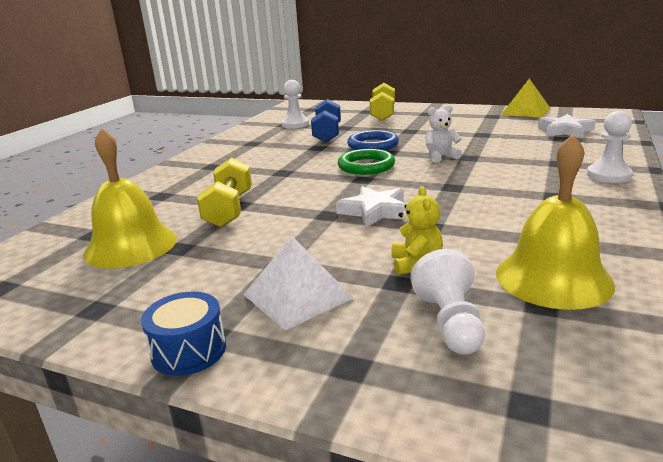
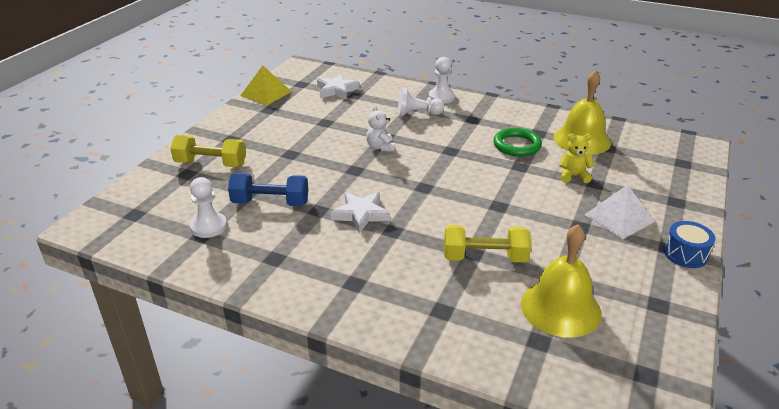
camera: 90 degrees left, 10 degrees up
(366, 166) = (391, 184): green ring -> green ring (517, 145)
(373, 145) = (329, 177): blue ring -> none
(375, 211) = (494, 185): white star -> white star (361, 214)
(450, 323) = (631, 172): white pawn -> white pawn (417, 114)

